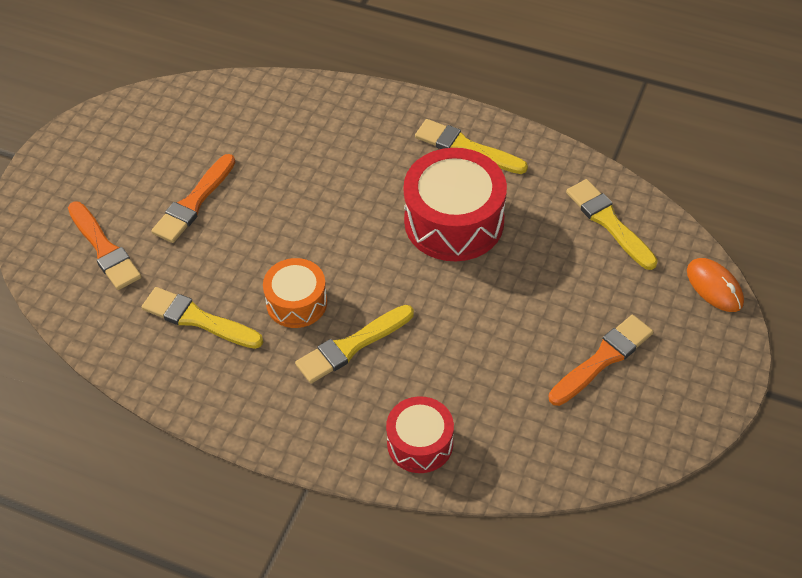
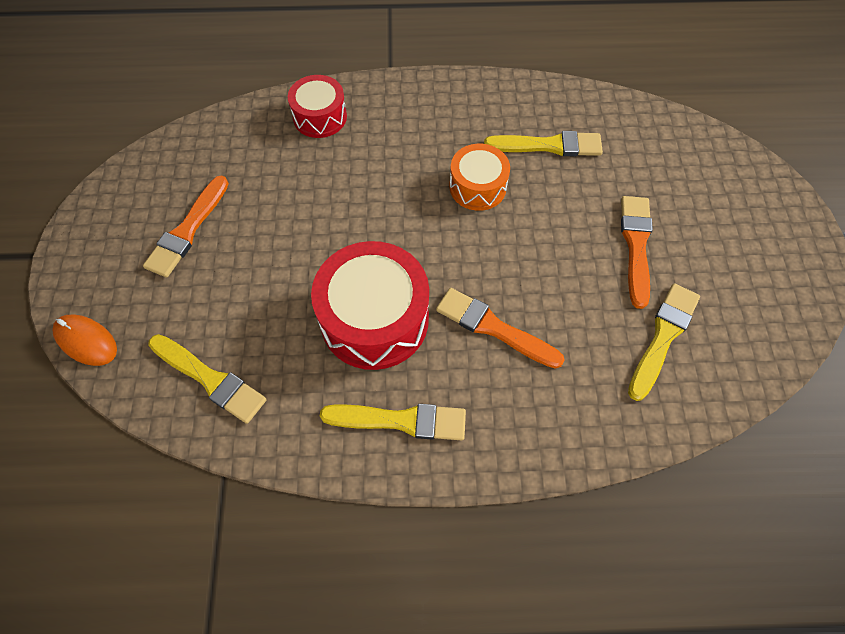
camera: 155 degrees right, 10 degrees up
(104, 249) = (674, 174): orange brush -> orange brush (493, 328)
(351, 346) = (410, 168): yellow brush -> yellow brush (663, 337)

